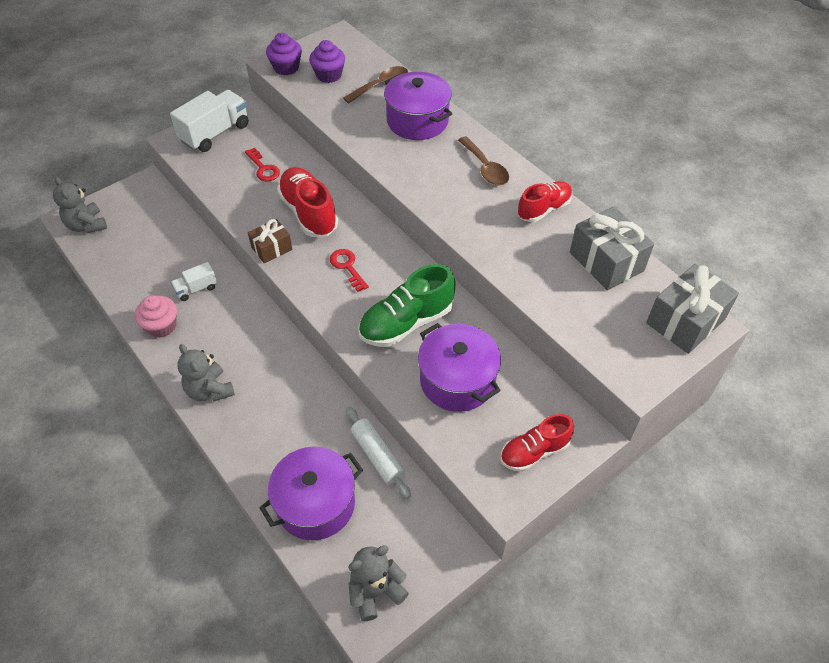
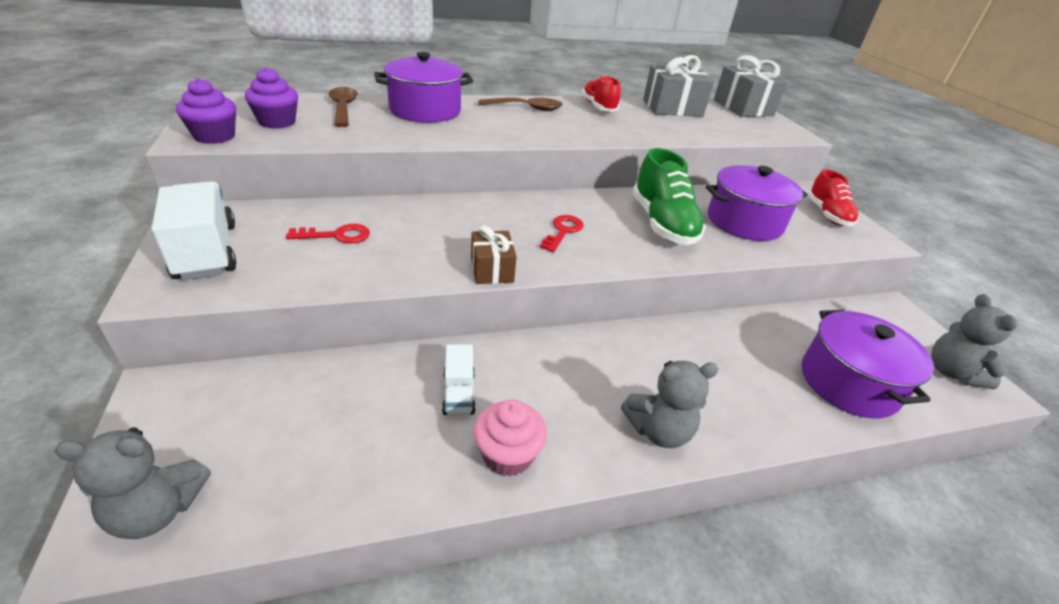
camera: 70 degrees left, 15 degrees down
(309, 213) = (454, 229): red shoe -> none
(347, 267) = (563, 231): red key -> red key turned 120 degrees clockwise
(377, 456) = (786, 321): white rolling pin -> none

